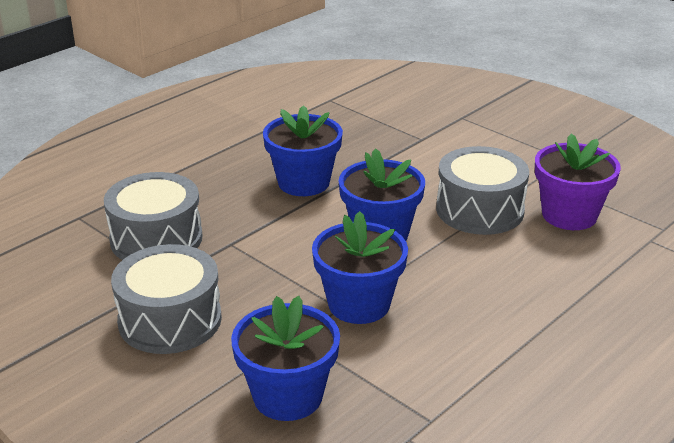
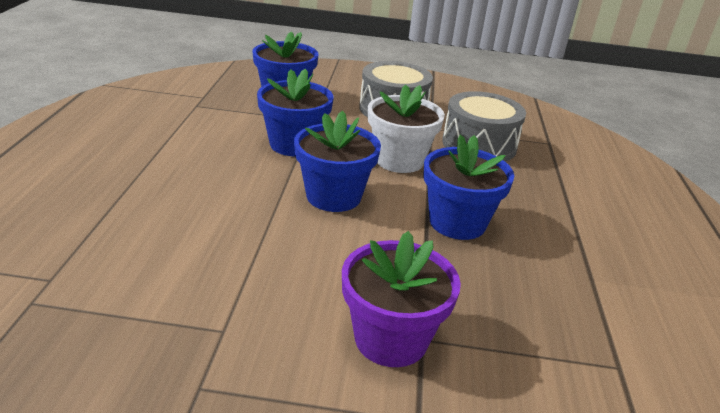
camera: 140 degrees right, 0 degrees up
(270, 248) = (399, 160): none -> white flower pot
(480, 210) = (264, 252): grey drum -> none
(569, 215) = (160, 280): purple flower pot -> purple flower pot (391, 339)

